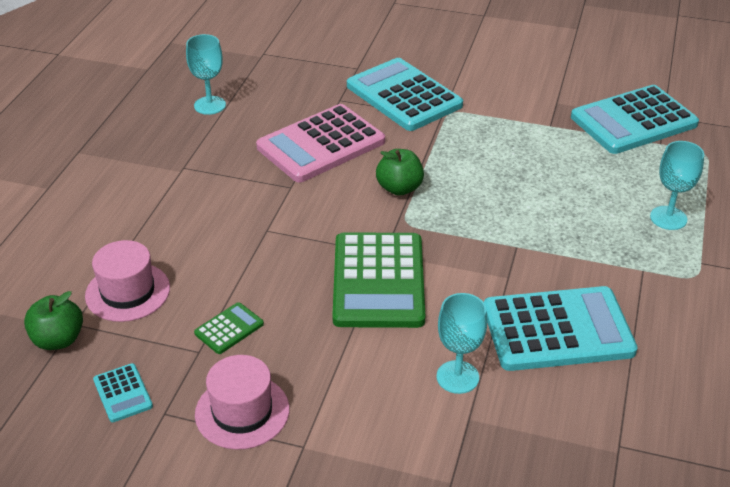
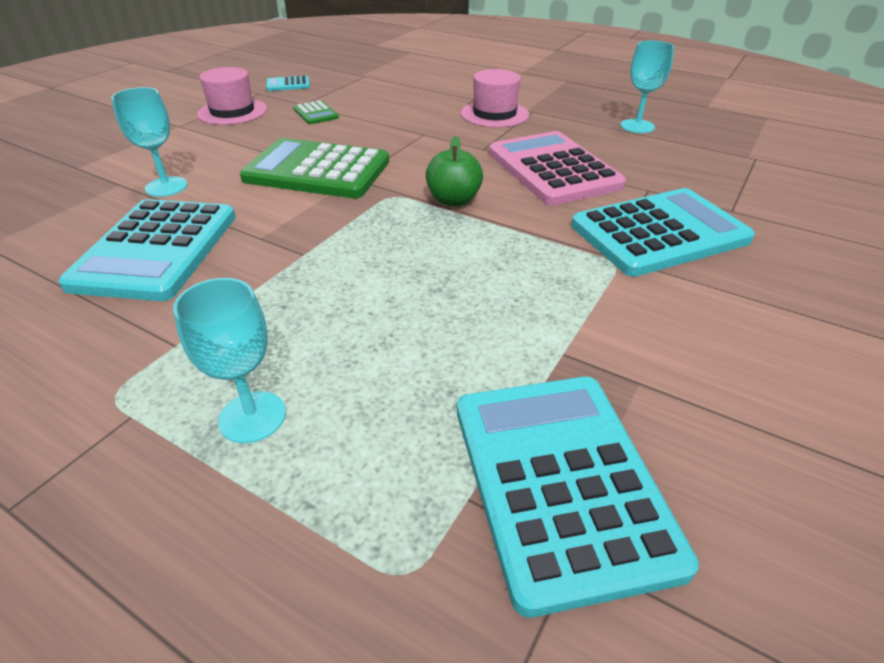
camera: 105 degrees right, 0 degrees up
(58, 340) = (353, 72): green apple -> none
(128, 292) = (383, 89): pink hat -> pink hat (494, 114)

